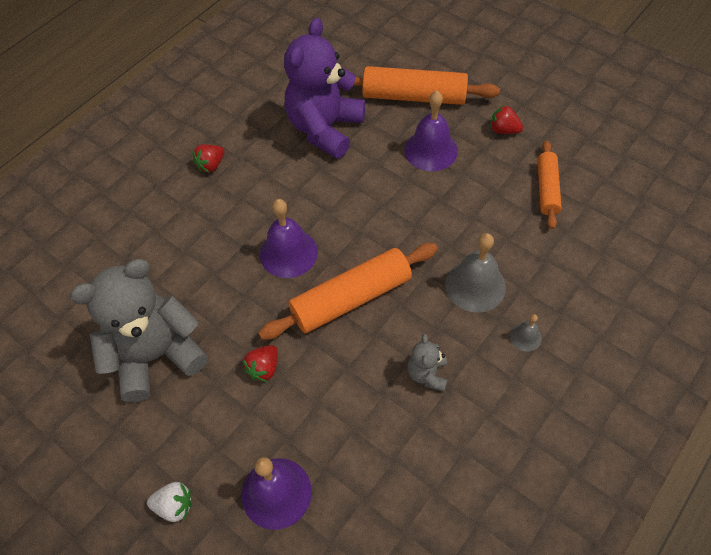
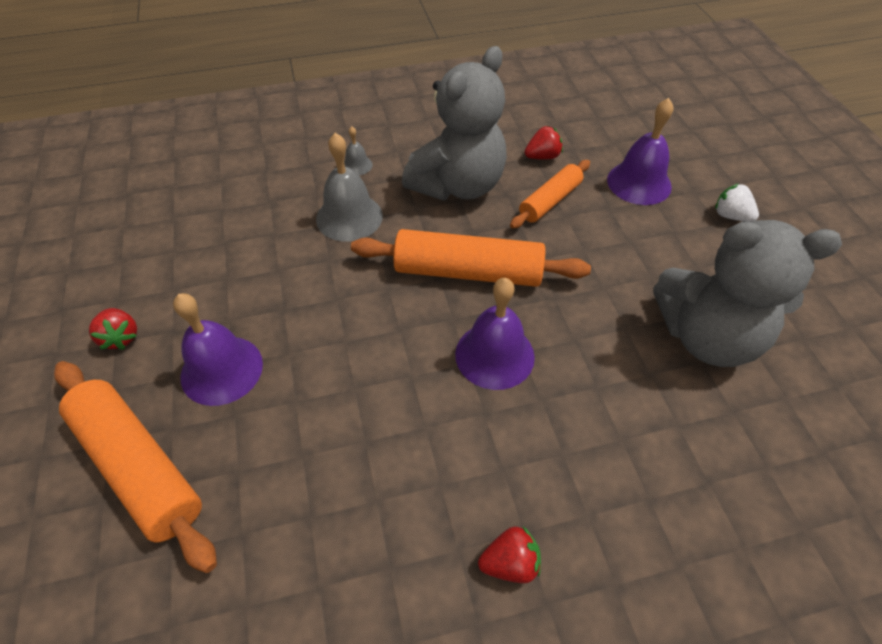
camera: 145 degrees left, 5 degrees down
(264, 368) = (597, 264): red strawberry -> red strawberry (542, 157)
(325, 129) = (302, 504): purple teddy bear -> none
(427, 374) = (458, 185): grey teddy bear -> grey teddy bear, size x2.25
(547, 189) = (180, 250): orange rolling pin -> orange rolling pin (550, 201)

